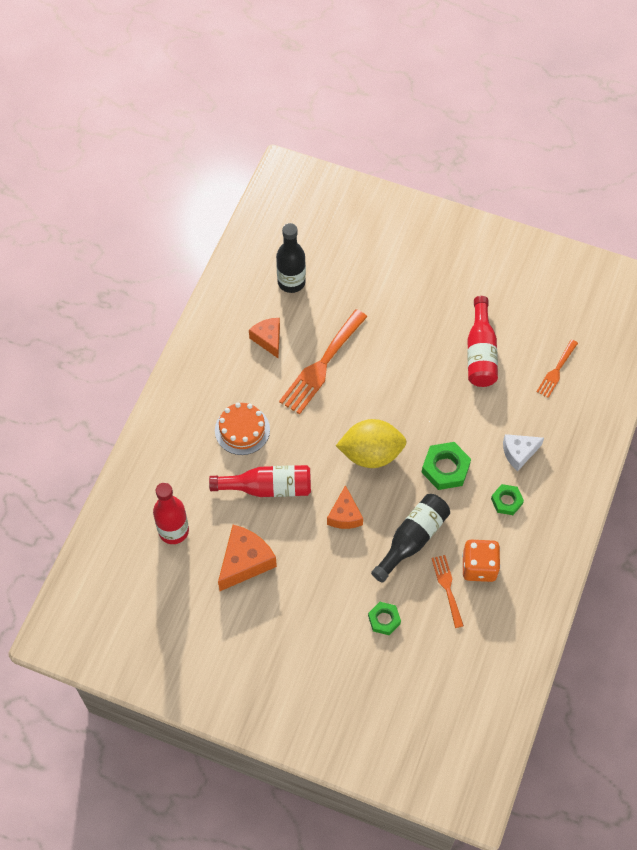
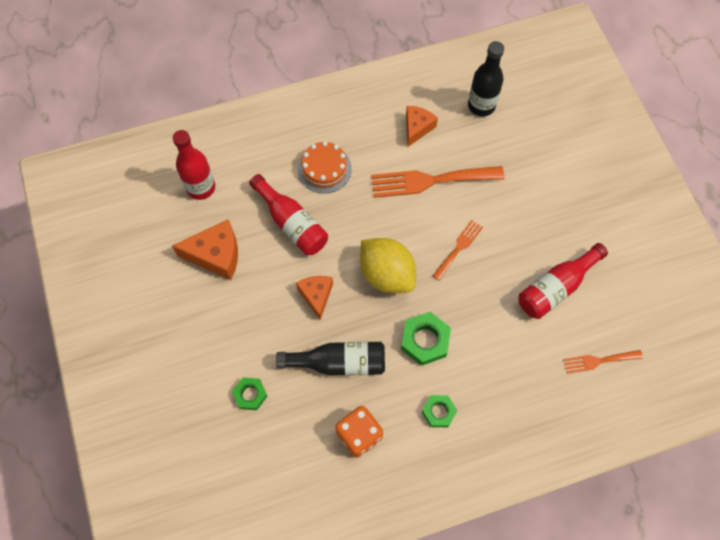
camera: 50 degrees right, 5 degrees up
(345, 515) = (316, 296): orange cheese -> orange cheese turned 120 degrees clockwise
(447, 587) = (319, 423): orange fork -> orange fork (459, 248)
(519, 453) = (492, 388): white cheese -> none

